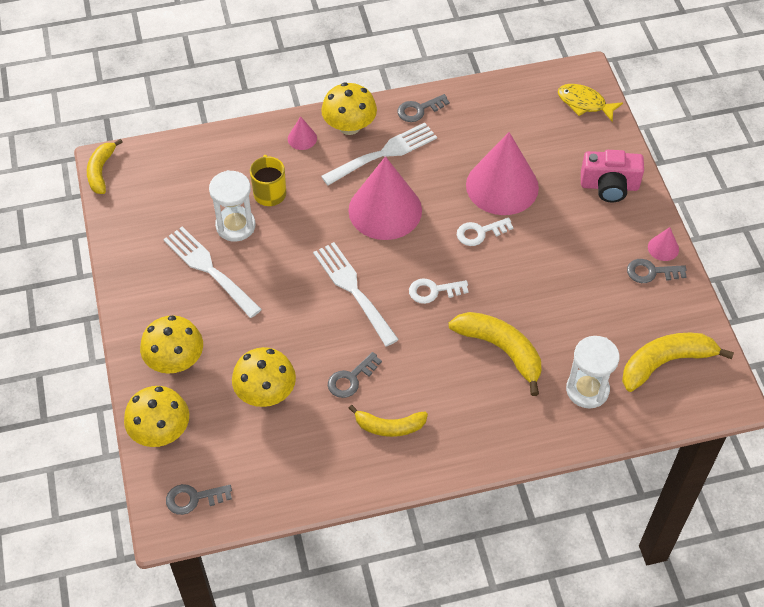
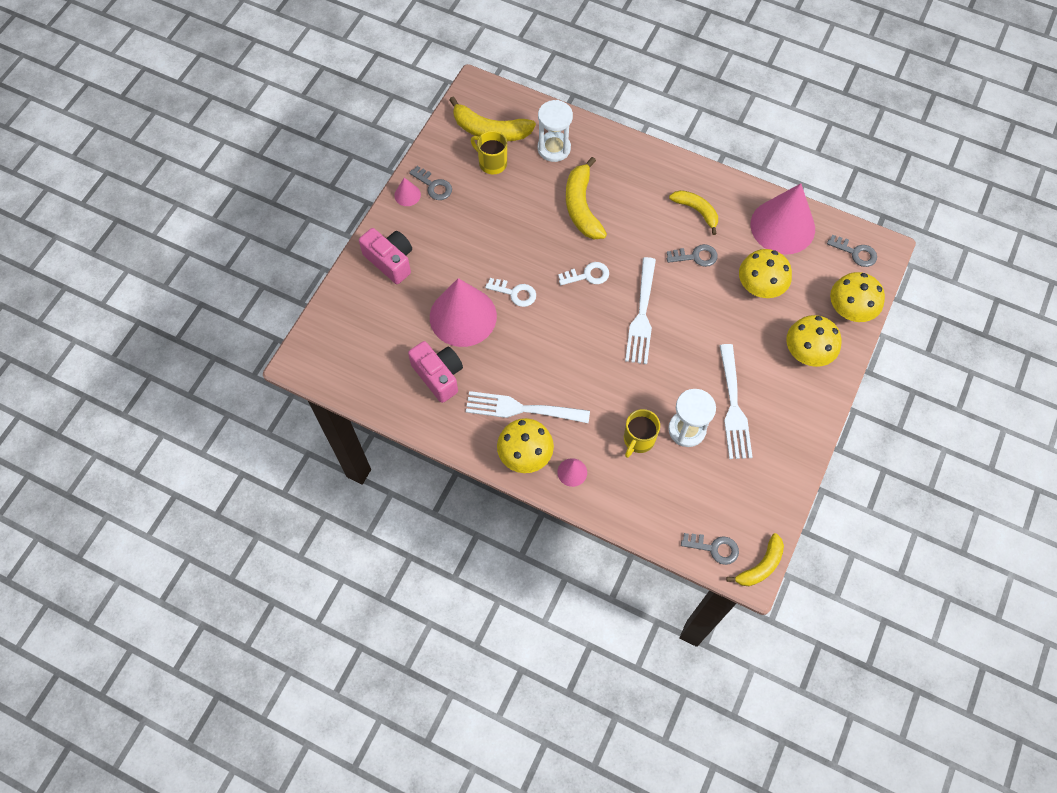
camera: 140 degrees left, 10 degrees up
(385, 210) = (564, 360): pink cone -> pink cone (782, 226)
(419, 110) = (457, 428): grey key -> grey key (714, 548)
(433, 291) = (588, 275): white key -> white key turned 45 degrees counterclockwise
(472, 133) = (438, 376): none -> pink camera
(584, 103) = (330, 337): yellow fish -> none
(627, 332) = (492, 163): none -> yellow mug

